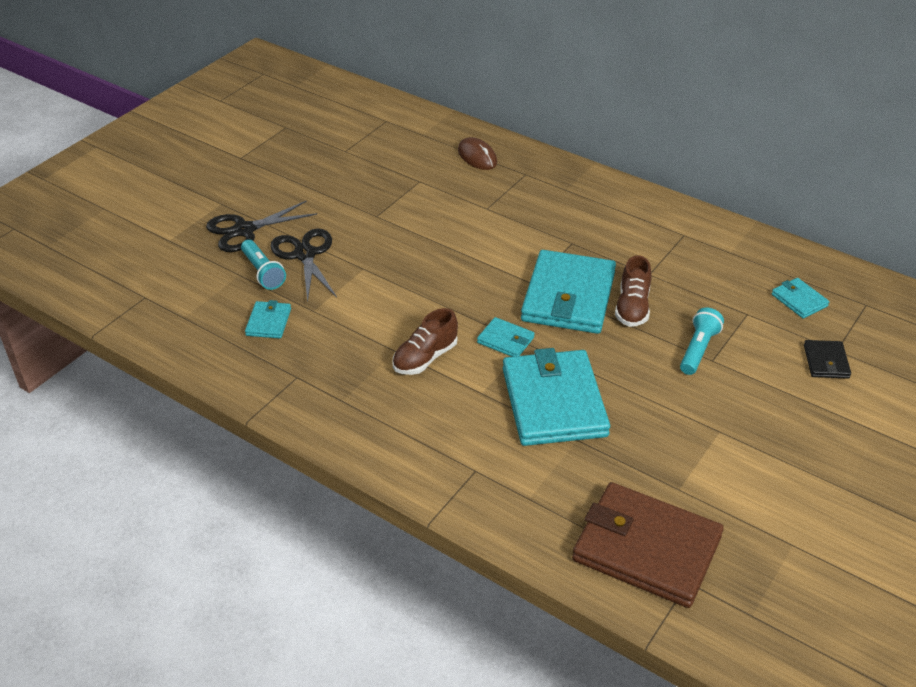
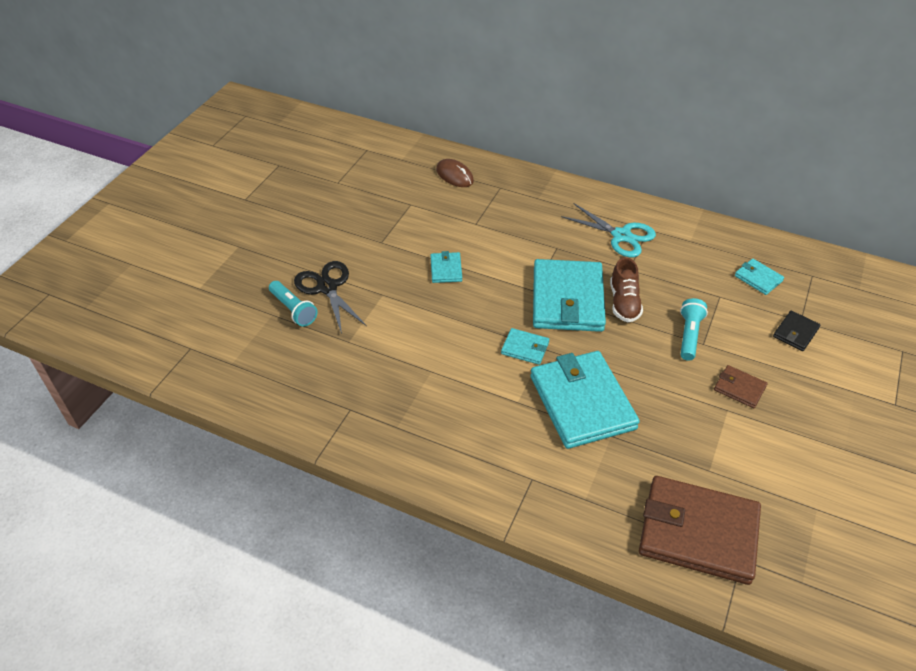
camera: 10 degrees left, 5 degrees up
(244, 230) = (266, 270): black scissors -> none
(268, 322) = (311, 358): turquoise wallet -> turquoise wallet (446, 269)
(425, 358) = (460, 375): brown shoe -> none
(650, 238) = (621, 236): none -> turquoise scissors
(740, 411) = (739, 388): none -> brown wallet
(826, 362) = (795, 332): black wallet -> black wallet turned 45 degrees clockwise

